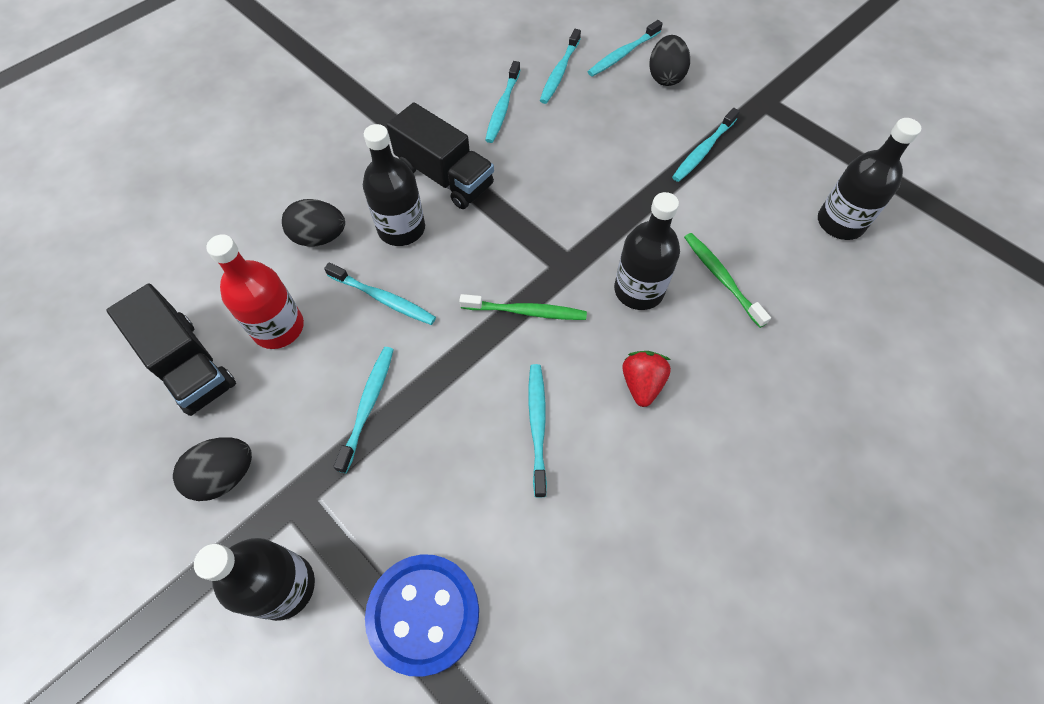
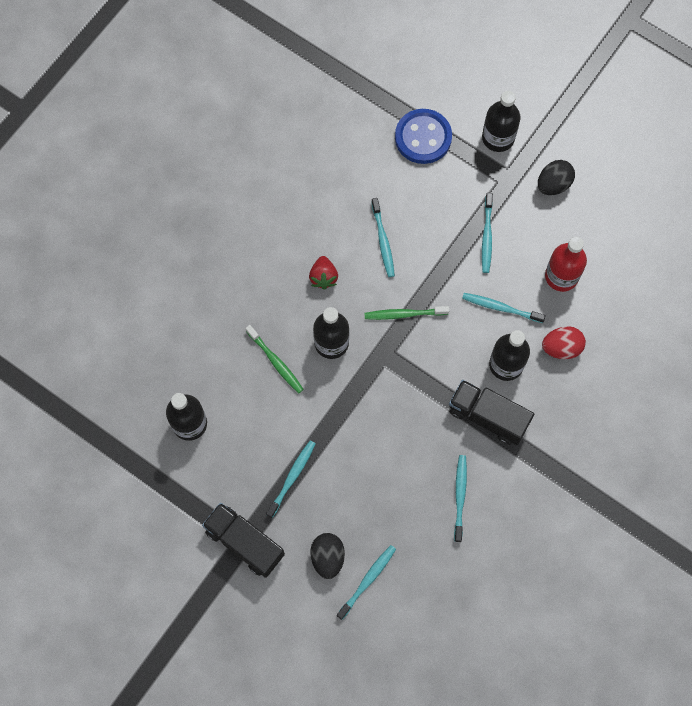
camera: 170 degrees right, 10 degrees up
(189, 365) = (606, 242): black truck -> black truck (244, 543)
(319, 237) = (561, 348): black egg -> red egg
(559, 72) = (420, 548): turquoise toothbrush -> none

